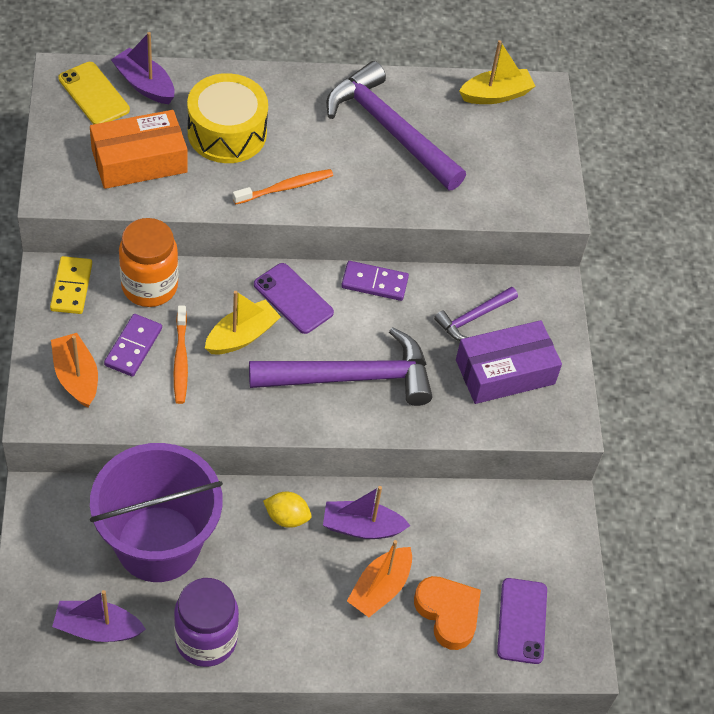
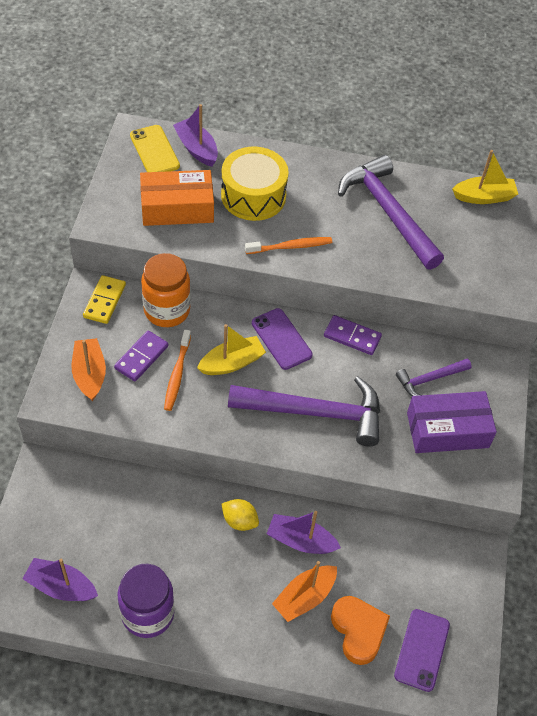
camera: 15 degrees right, 0 degrees up
(158, 544) = (128, 523): purple bucket -> none

